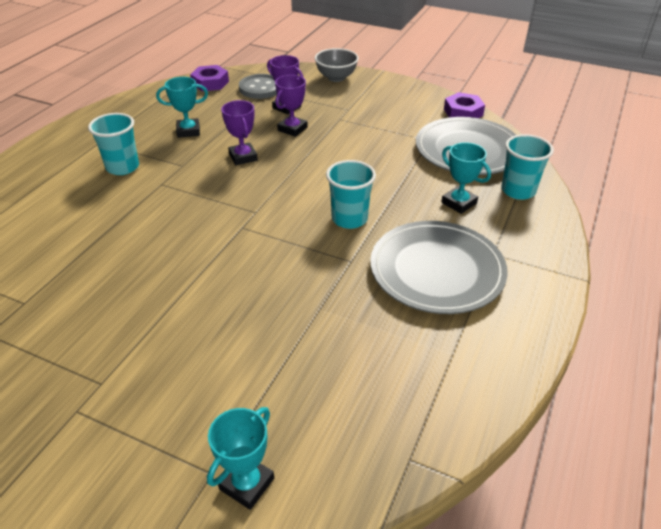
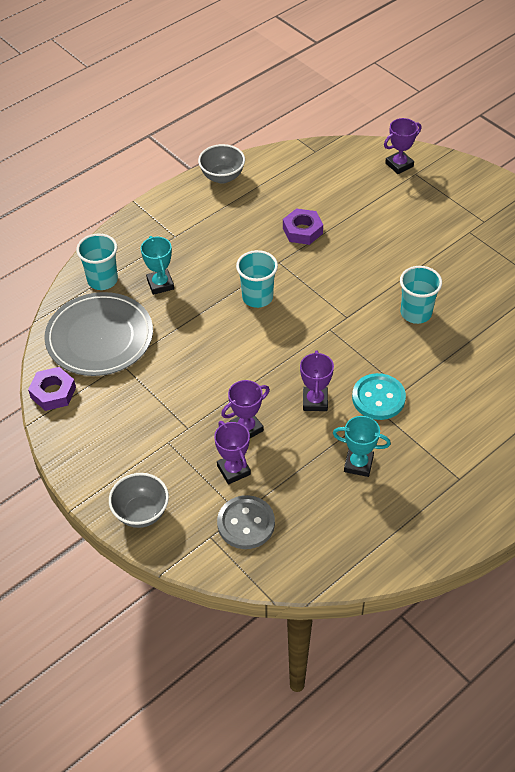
camera: 155 degrees left, 10 degrees up
(123, 167) = (437, 426): turquoise cup -> turquoise cup (416, 313)
(184, 172) = (378, 398): none -> turquoise button
(210, 83) = (304, 561): purple nut -> purple nut (302, 231)
(247, 484) = (399, 165): turquoise trophy -> purple trophy
(437, 270) = (224, 236): grey plate -> none
(512, 353) = (222, 177): none -> grey bowl

